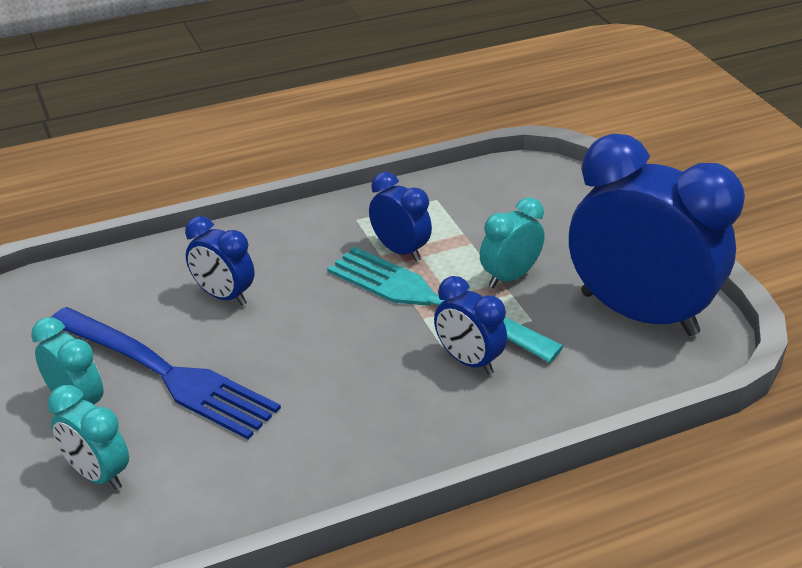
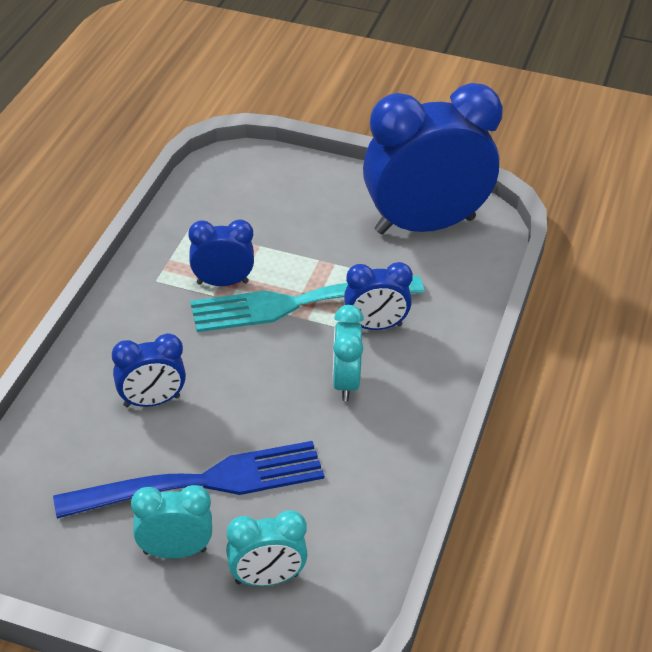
camera: 50 degrees left, 5 degrees up
(509, 277) = (319, 253): turquoise clock -> turquoise clock (345, 382)

